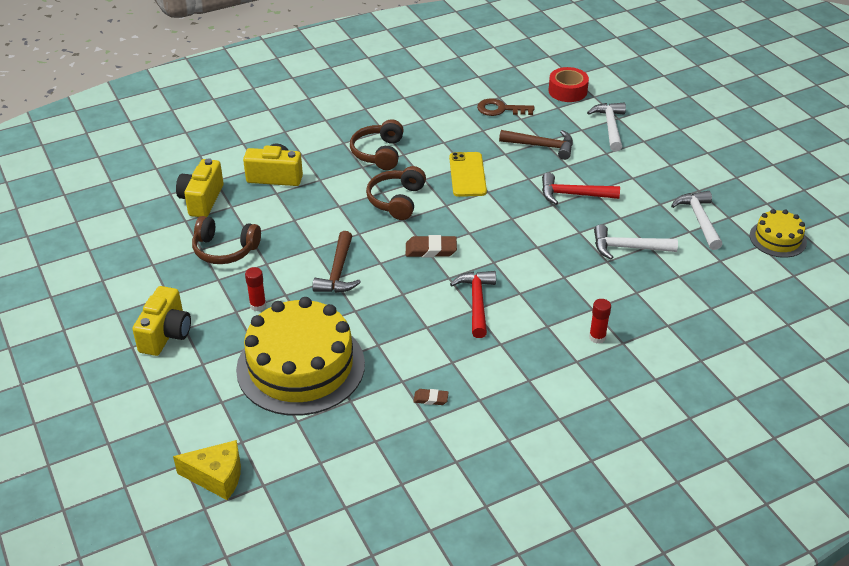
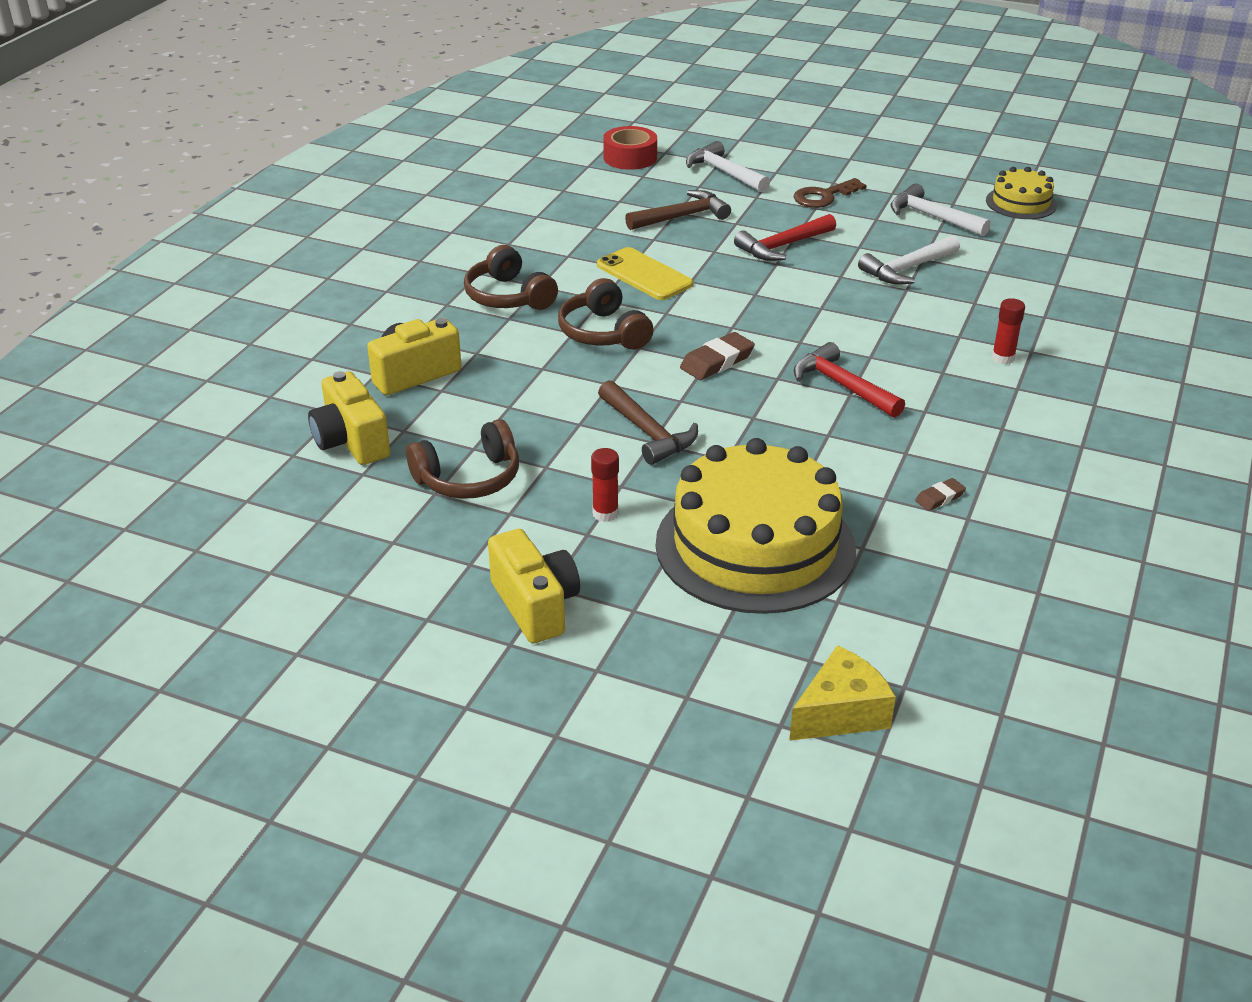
camera: 40 degrees left, 5 degrees down
(500, 109) = (583, 201): brown key -> brown key (824, 196)

